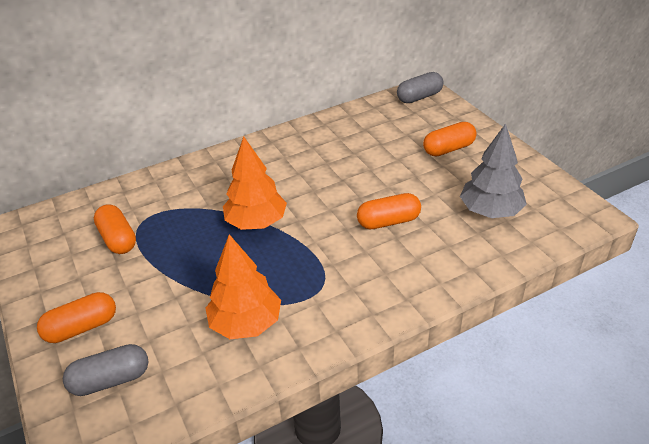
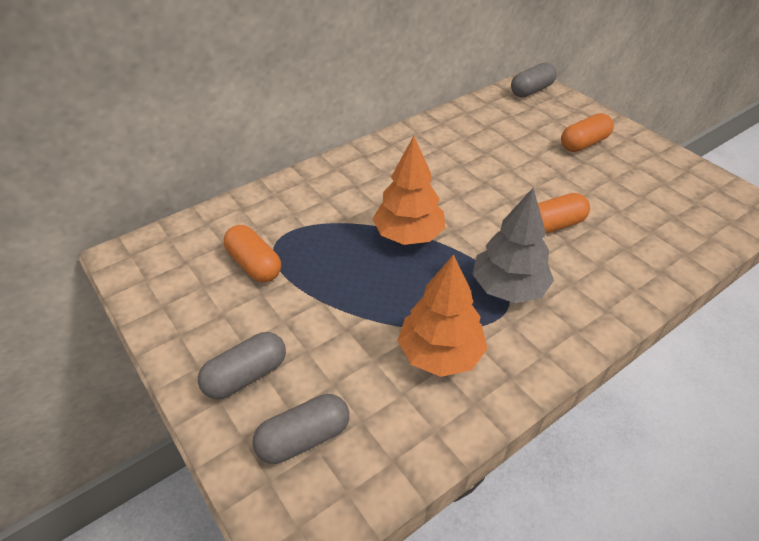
camera: 10 degrees left, 5 degrees up
(82, 327) = (246, 375): orange capsule -> grey capsule
(490, 211) = (654, 208): grey tree -> grey tree (508, 288)

